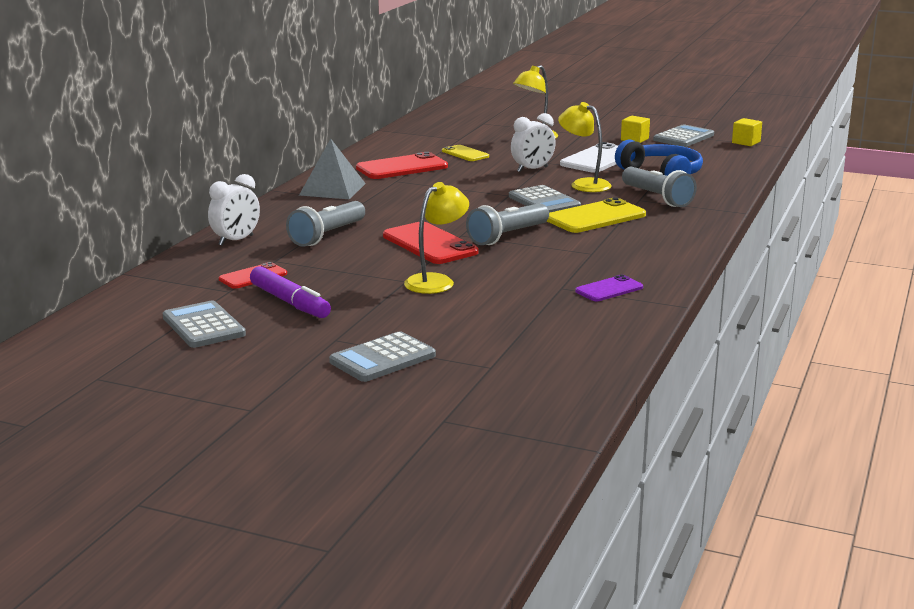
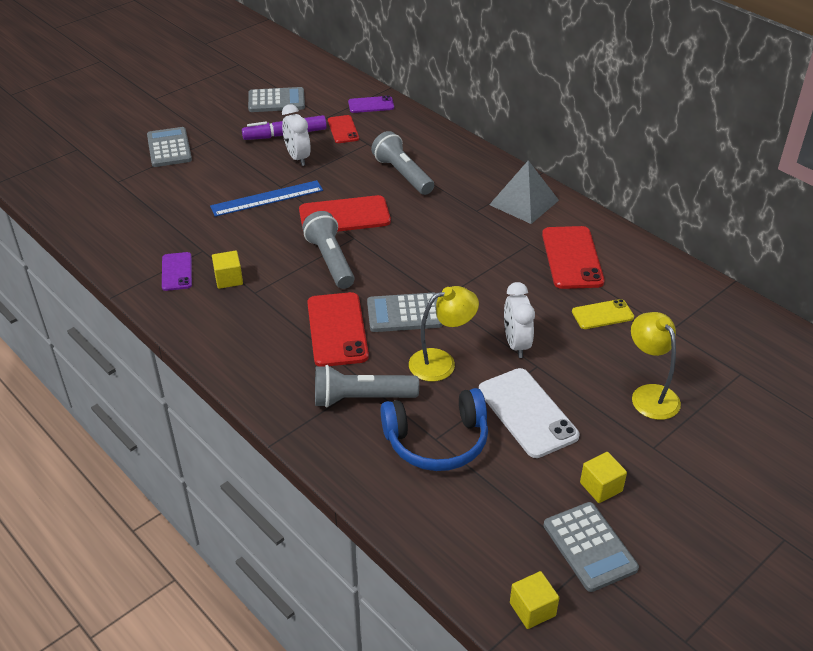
camera: 115 degrees right, 20 degrees up
(179, 274) = (371, 105): none -> purple phone
(236, 240) = (422, 135): white clock -> white clock (298, 158)
(436, 281) = (267, 198): yellow lamp -> blue ruler
(588, 266) = (228, 279): none -> yellow cube
(595, 217) = (337, 329): yellow phone -> red phone

